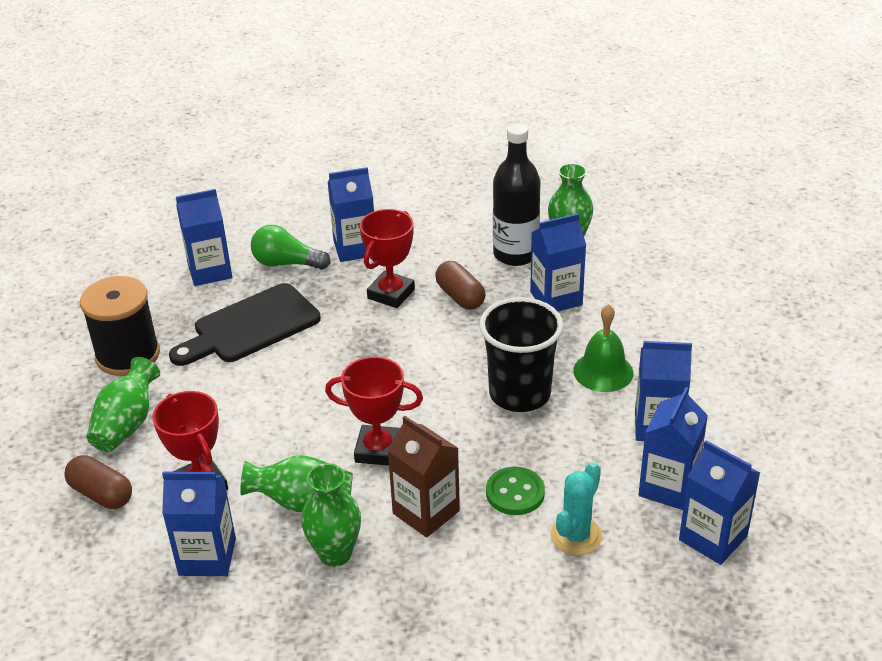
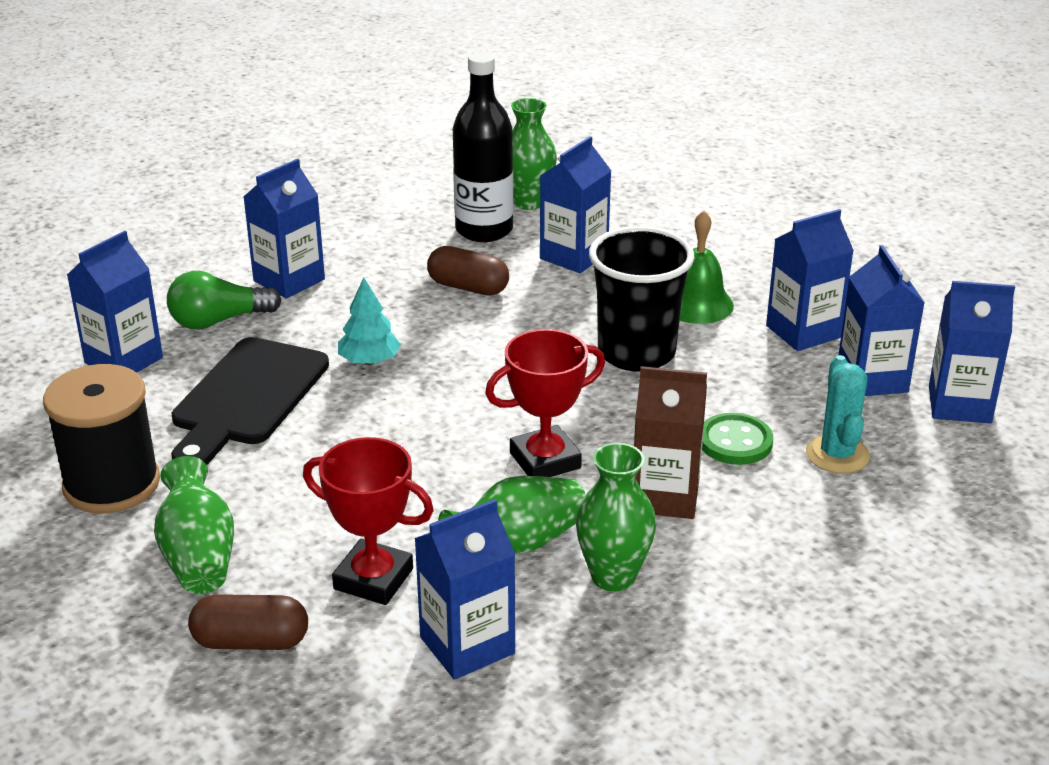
camera: 35 degrees left, 5 degrees down
(345, 329) = (369, 361): none -> turquoise tree
(391, 294) = (385, 310): red trophy -> none

